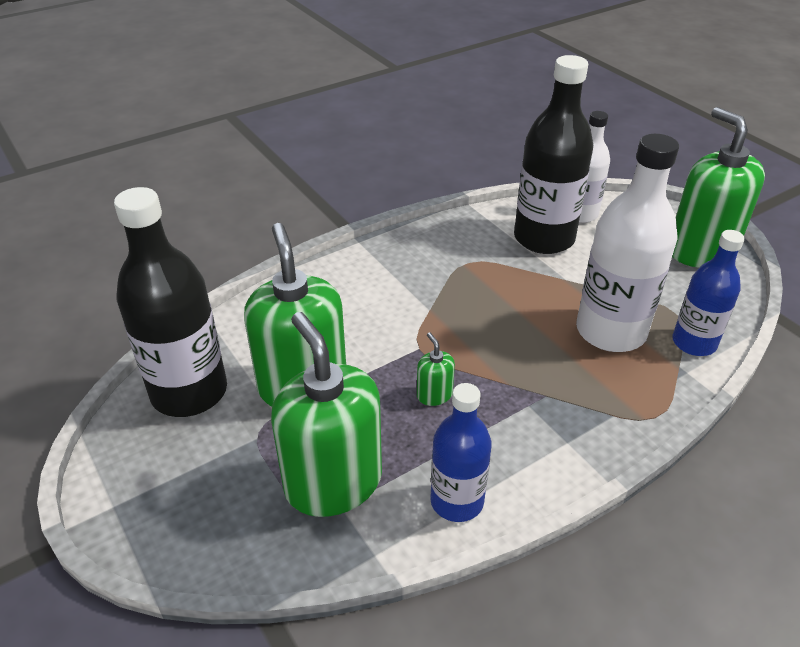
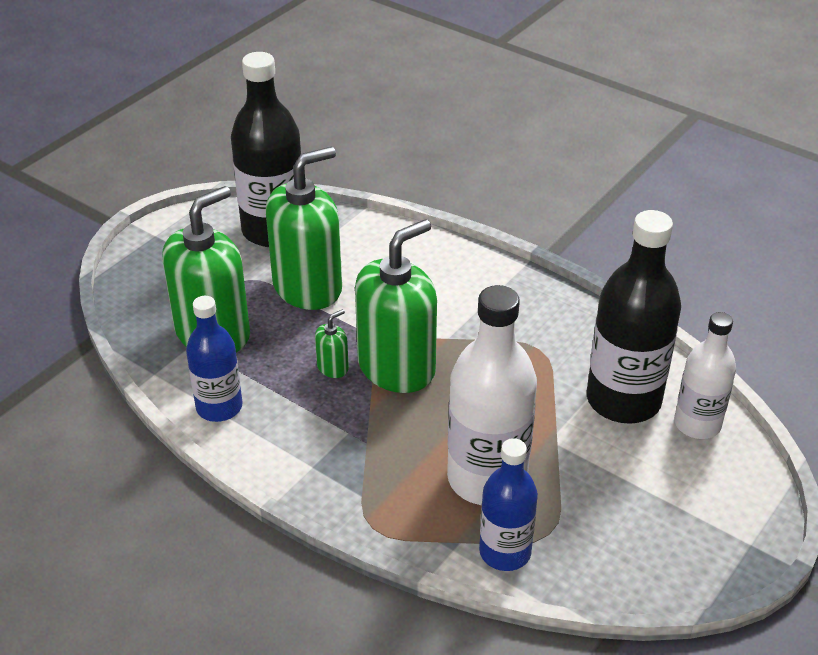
camera: 70 degrees right, 0 degrees up
(700, 251) = (695, 548): green soap dispenser -> green soap dispenser (396, 367)

